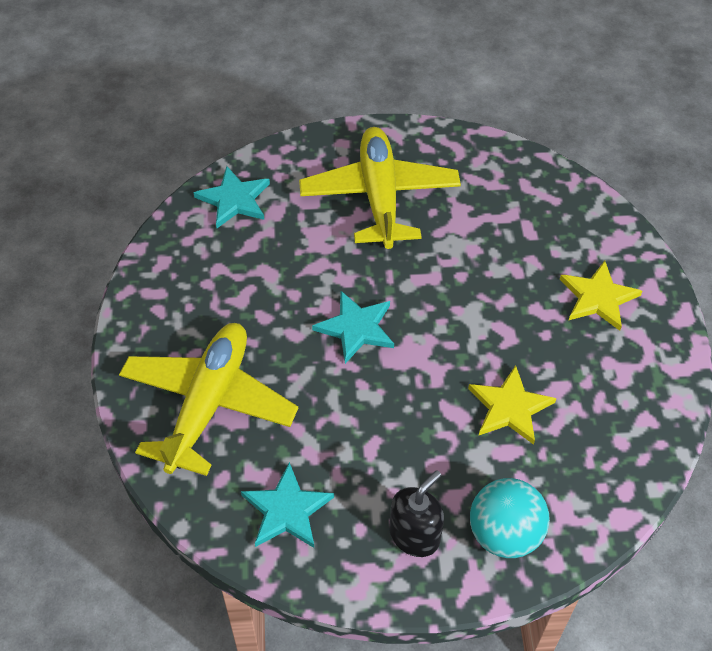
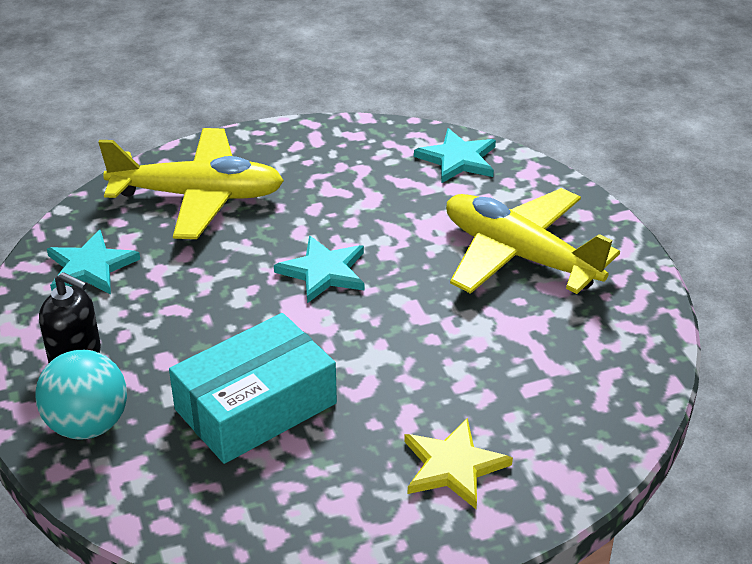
camera: 75 degrees right, 15 degrees down
(379, 196) = (519, 256): yellow plane -> yellow plane turned 120 degrees counterclockwise
(509, 407) = (255, 406): yellow star -> turquoise box

